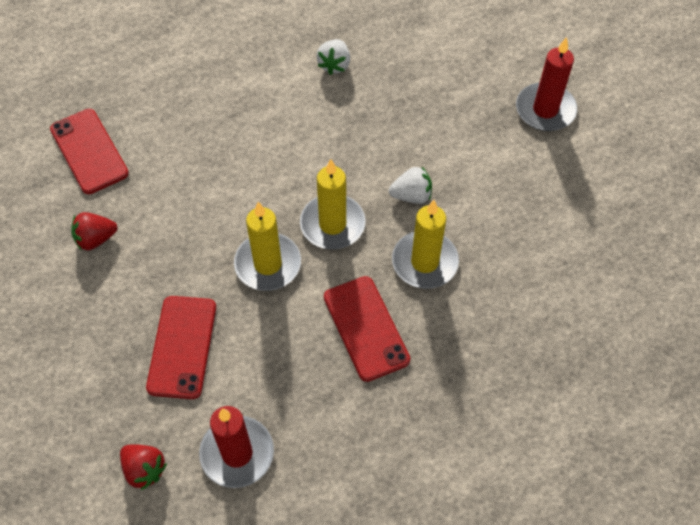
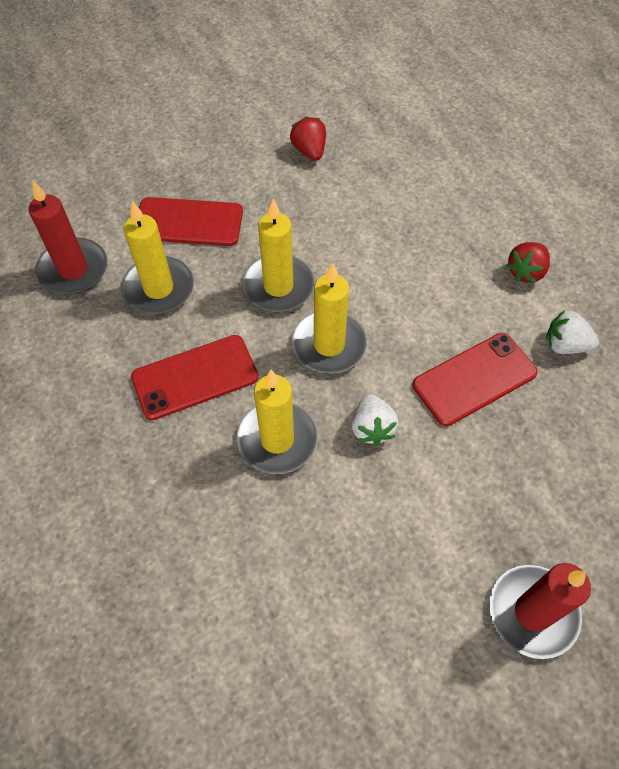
camera: 90 degrees right, 0 degrees up
(89, 151) = (411, 137): red phone -> red phone (474, 379)
(144, 469) = (71, 204): red strawberry -> red strawberry (526, 272)
(265, 368) = (158, 288): none -> yellow candle

